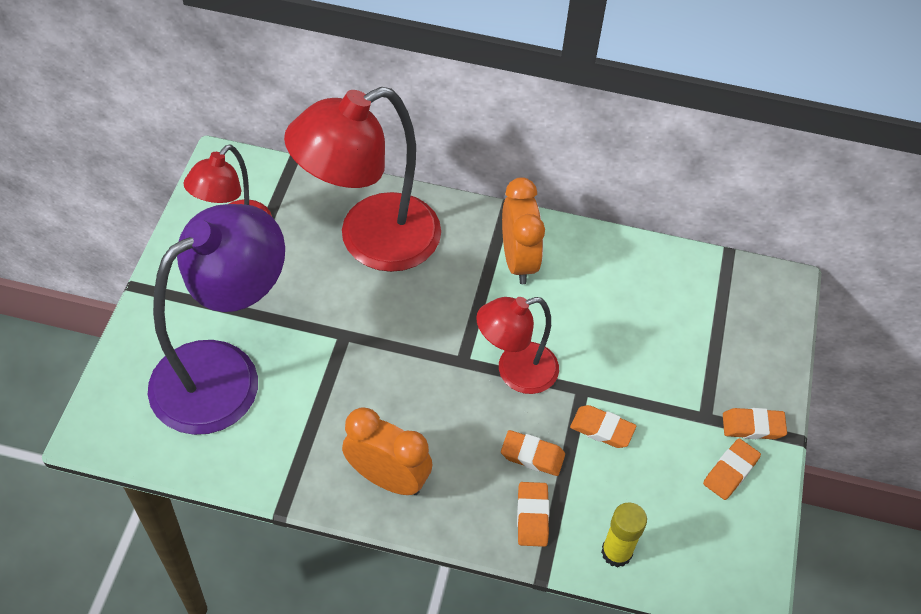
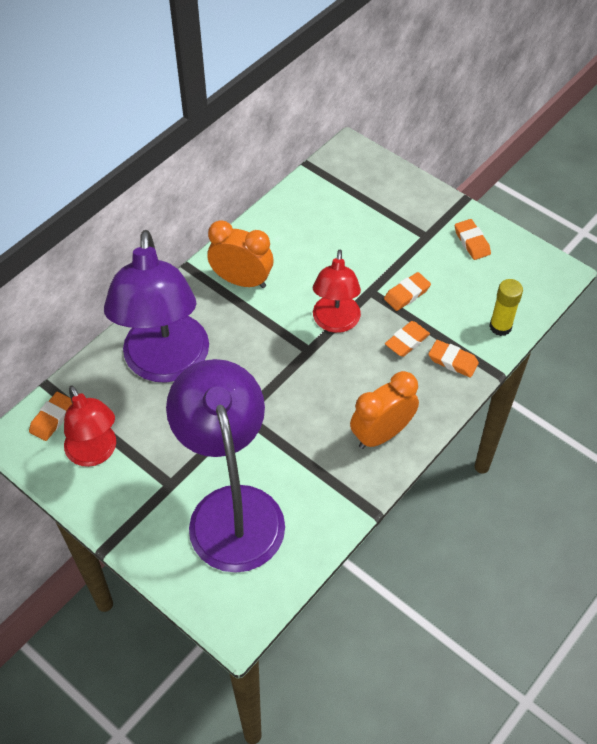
camera: 60 degrees left, 0 degrees up
(371, 241) = (166, 364): red lamp -> purple lamp
(753, 426) = (445, 215): orange eraser -> orange eraser (52, 418)

